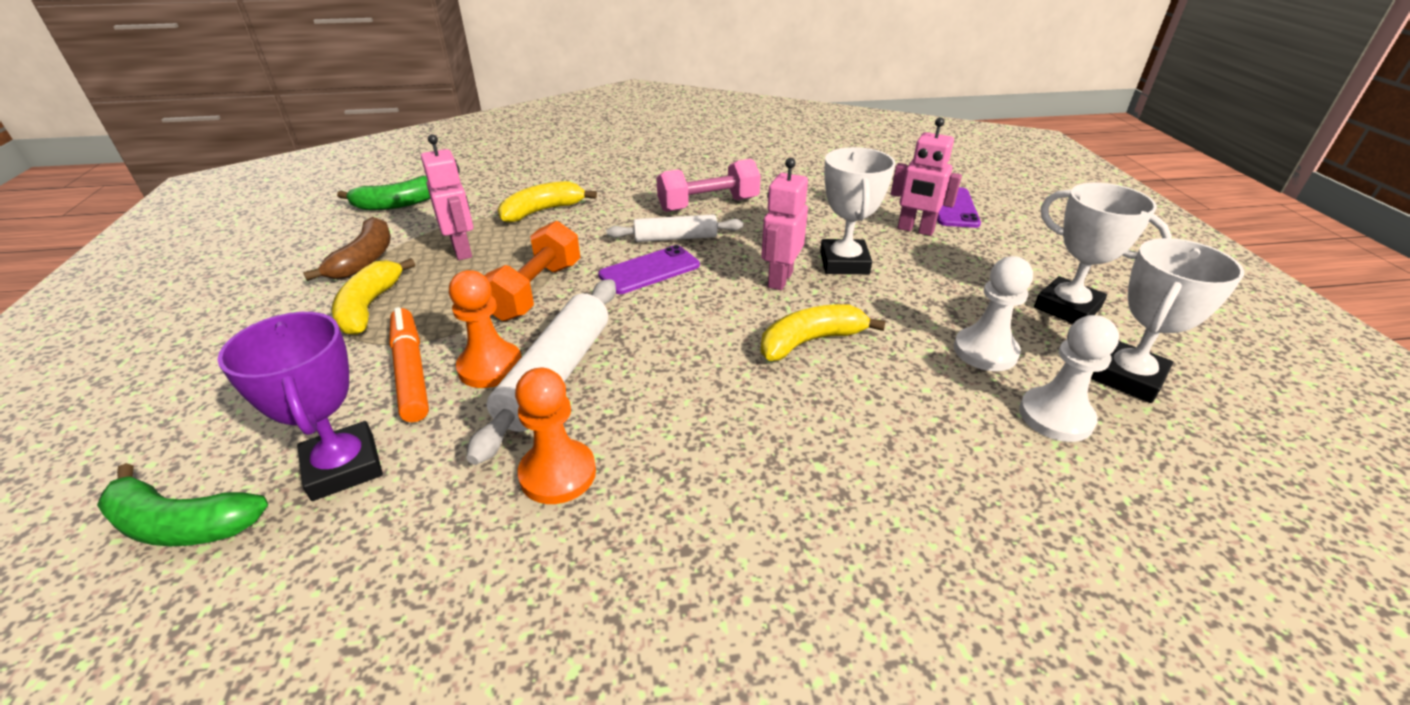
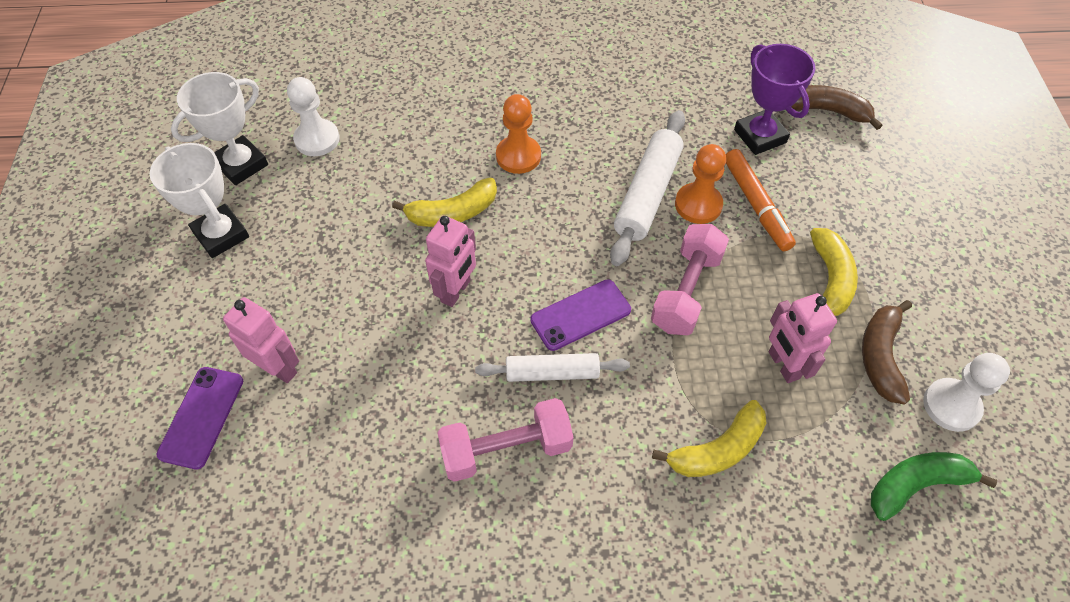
camera: 175 degrees left, 20 degrees up
(182, 524) = (826, 111): green banana -> brown banana
(536, 291) = (686, 291): orange dumbbell -> pink dumbbell
(558, 474) = (632, 124): orange pawn -> orange pawn (518, 156)
(844, 263) = (384, 313): white trophy -> none
(985, 351) = (324, 194): white pawn -> white pawn (951, 406)

